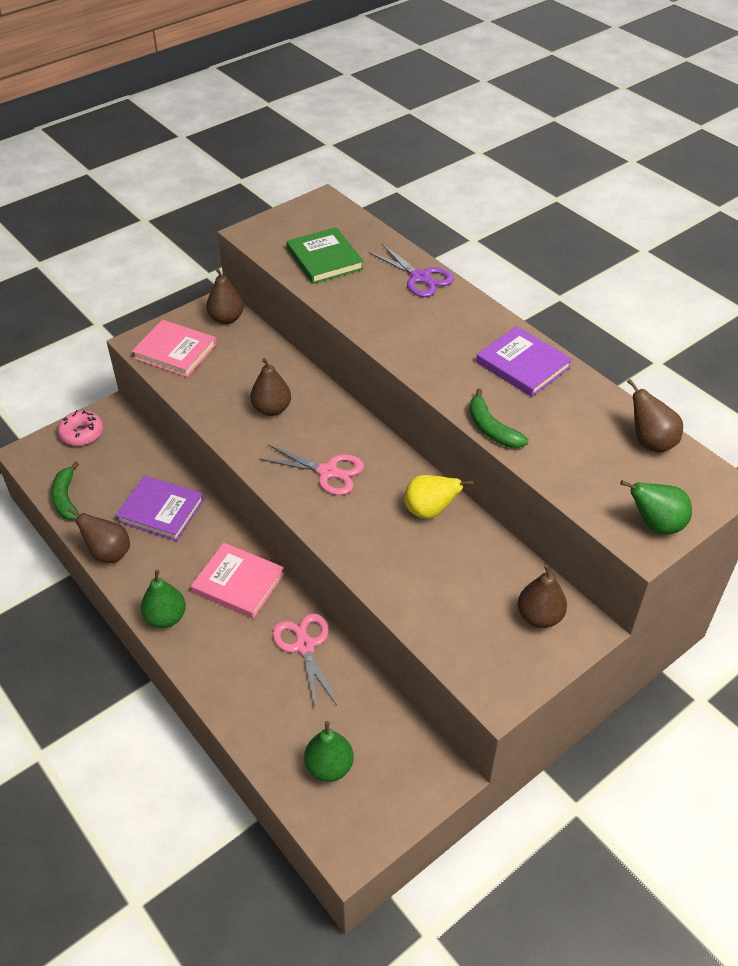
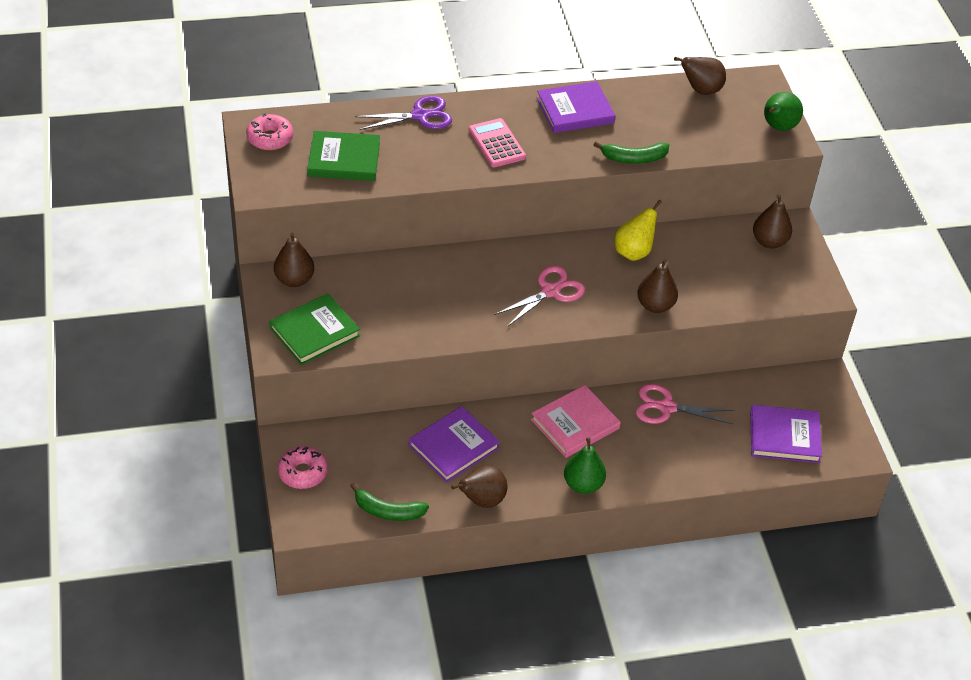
camera: 65 degrees left, 0 degrees up
(175, 351) = (314, 332): pink book -> green book
(272, 409) = (448, 296): brown pear -> brown pear (655, 305)
(316, 215) = (270, 138): none -> pink donut
(329, 766) = (784, 436): green pear -> purple book
(426, 333) = (497, 144): none -> pink calculator

